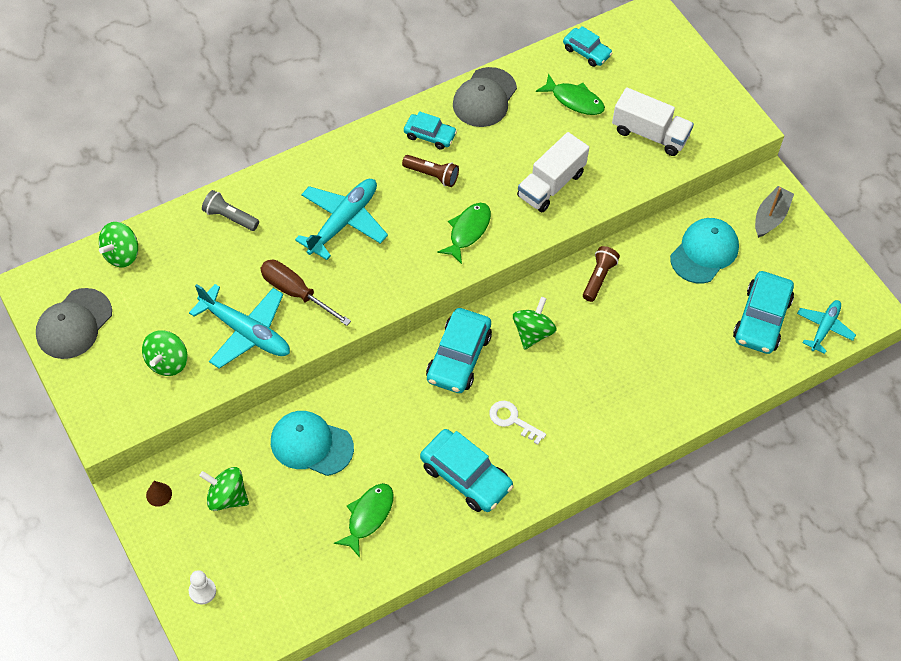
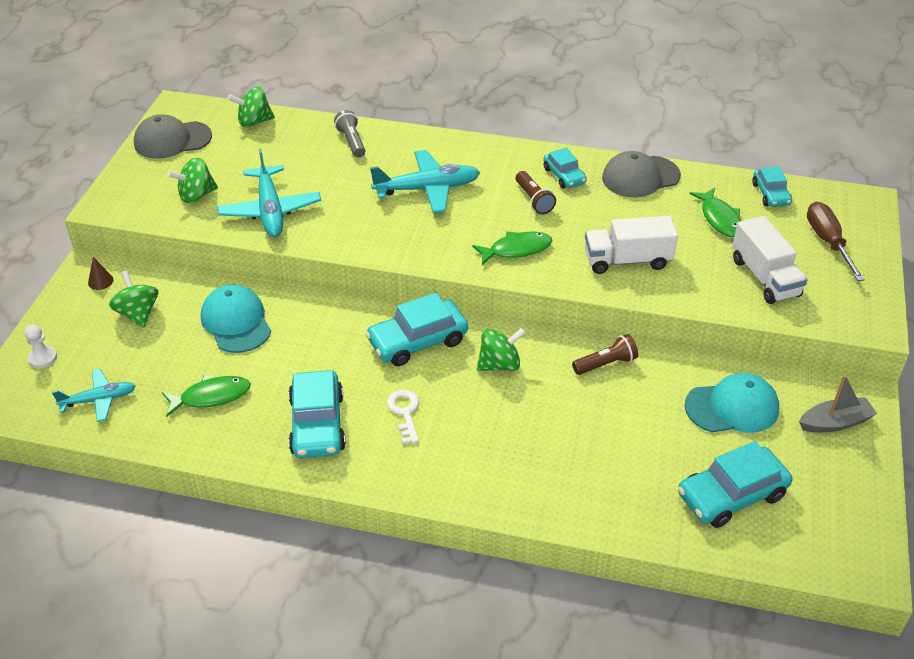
camera: 45 degrees right, 15 degrees down
(295, 292) = (335, 209): brown screwdriver -> brown screwdriver (827, 242)
(824, 328) = (793, 547): turquoise plane -> turquoise plane (98, 400)

